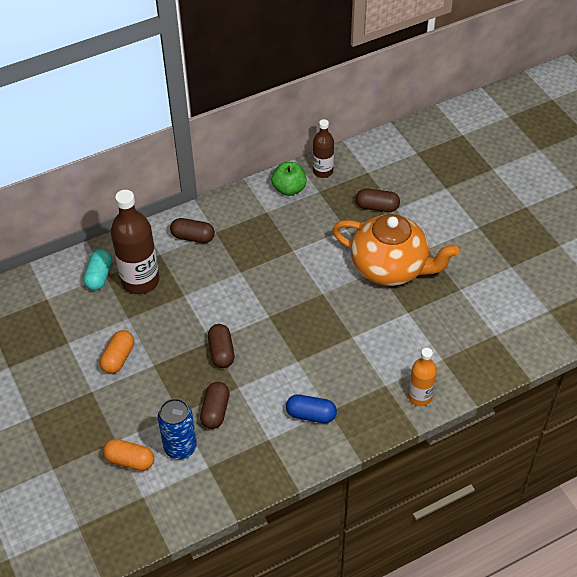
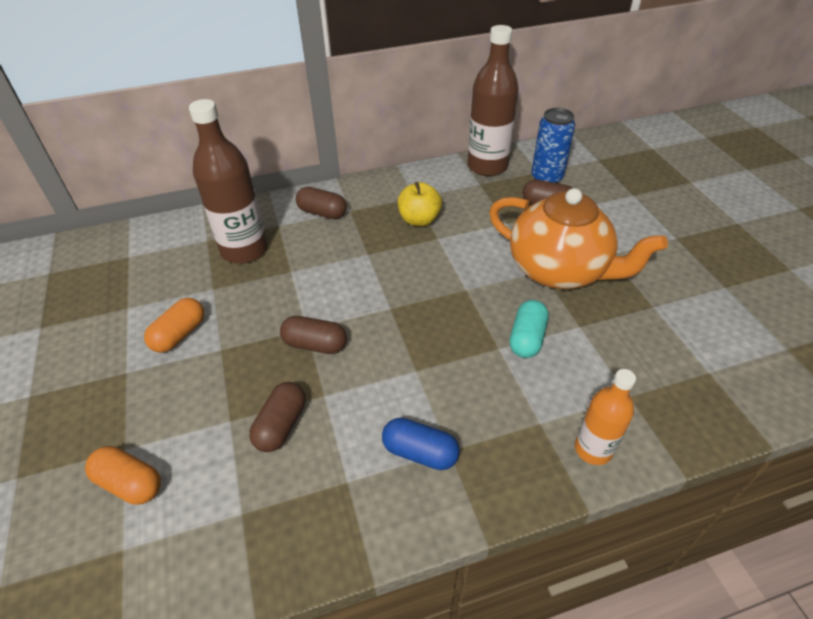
camera: 10 degrees right, 5 degrees down
(99, 276) = (199, 240): turquoise capsule -> turquoise capsule (526, 338)
(180, 447) = (211, 474): blue can -> blue can (546, 178)
(221, 352) = (315, 344): brown capsule -> brown capsule turned 75 degrees counterclockwise
(275, 234) = (419, 220): none -> yellow apple
(289, 189) = (445, 178): green apple -> none
(323, 171) = (487, 166): brown bottle -> brown bottle, size x1.72

